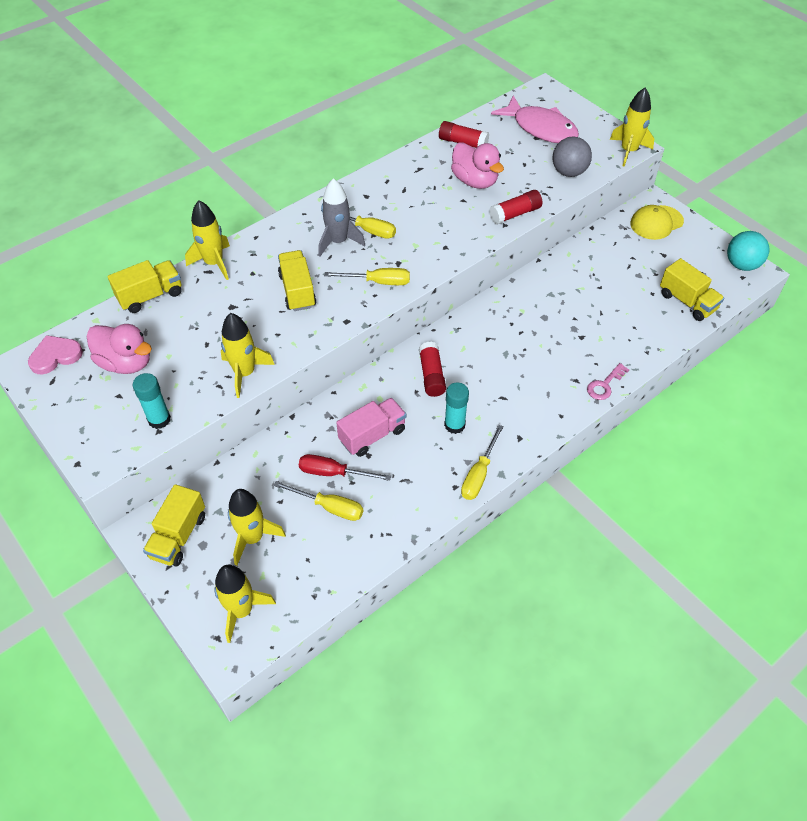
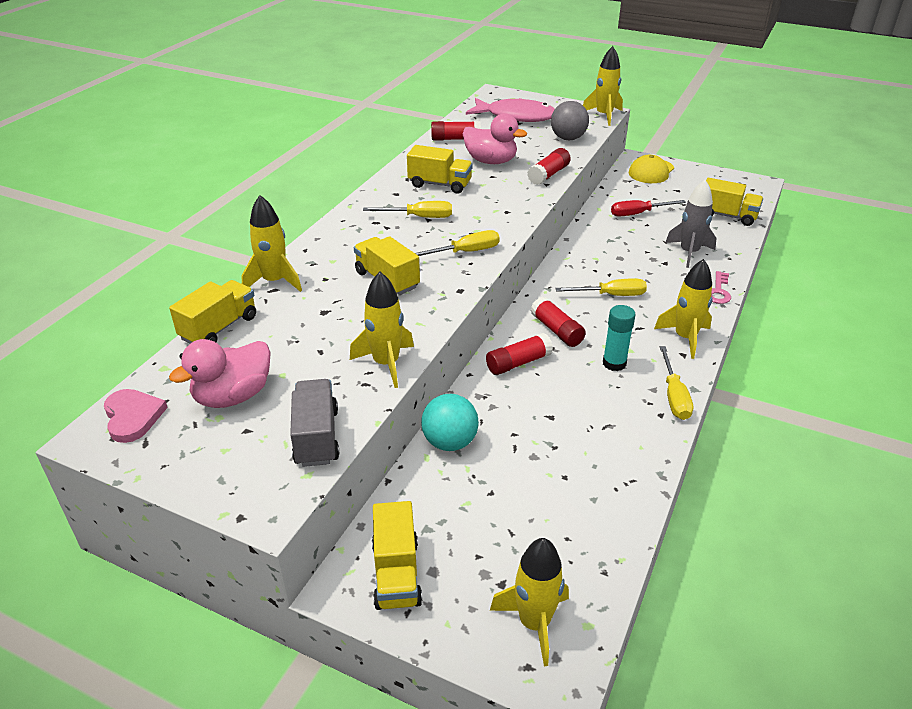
camera: 25 degrees left, 15 degrees down
(55, 356) = (133, 417): pink heart -> pink heart turned 120 degrees clockwise
(126, 363) = (233, 396): pink duck -> pink duck turned 135 degrees clockwise
(159, 419) = (316, 437): turquoise glue stick -> grey truck
(253, 538) = (488, 540): yellow rocket -> yellow rocket (685, 338)
(329, 507) = (550, 478): yellow screwdriver -> yellow screwdriver (611, 295)
(333, 473) = (528, 445): red screwdriver -> red screwdriver (638, 213)
(338, 242) = (397, 232): grey rocket -> grey rocket (689, 253)
(372, 435) = (540, 398): pink truck -> none
(378, 396) = (518, 363): none -> red glue stick
(410, 196) = (440, 184): none -> yellow truck
(741, 265) = (744, 182): turquoise ball -> turquoise ball (450, 442)

